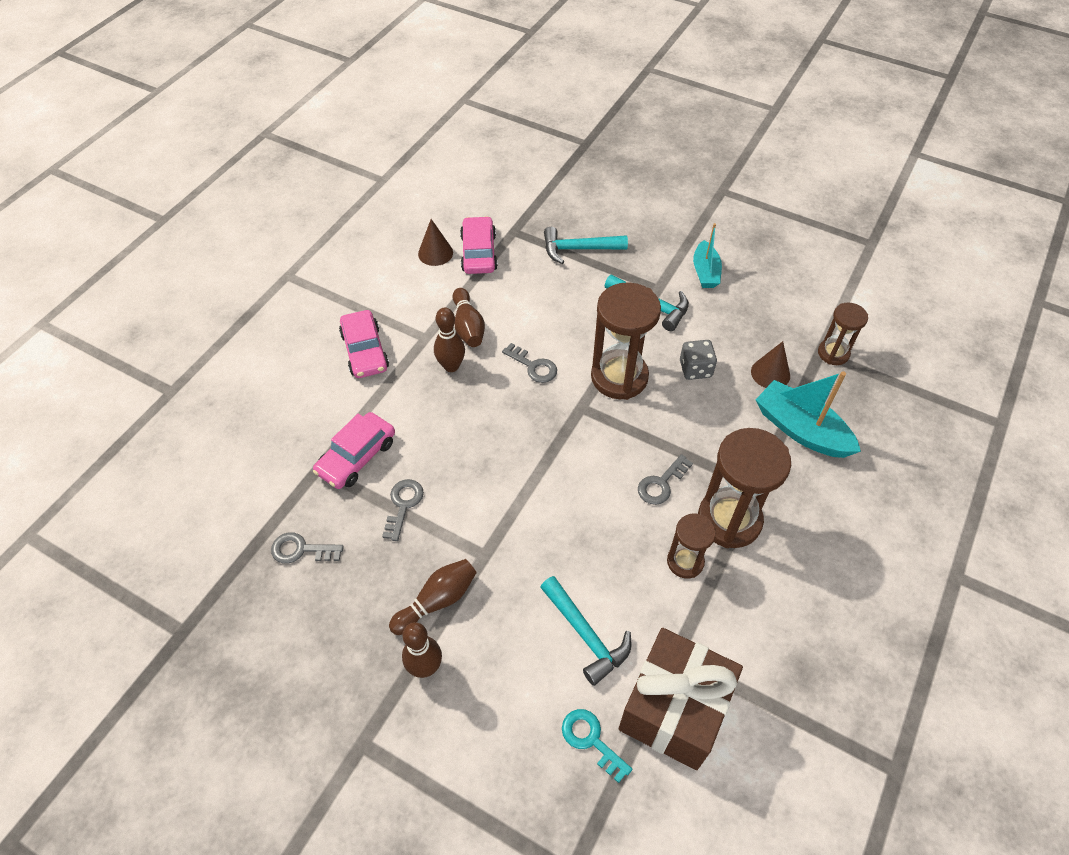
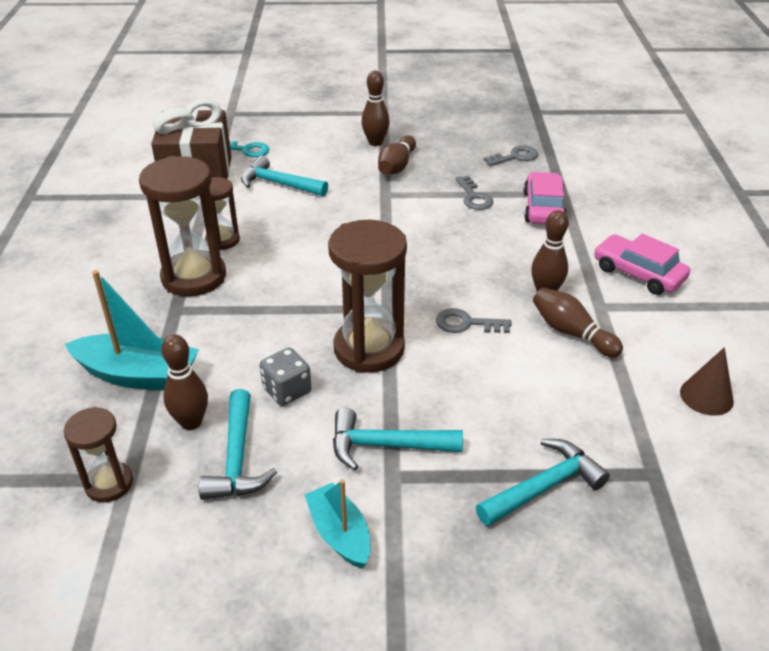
camera: 150 degrees right, 15 degrees down
(479, 253) = (659, 420): pink car -> none
(661, 484) = (270, 279): grey key -> none
(747, 336) = (237, 458): none -> turquoise hammer
(770, 373) = (191, 422): brown cone -> brown bowling pin

